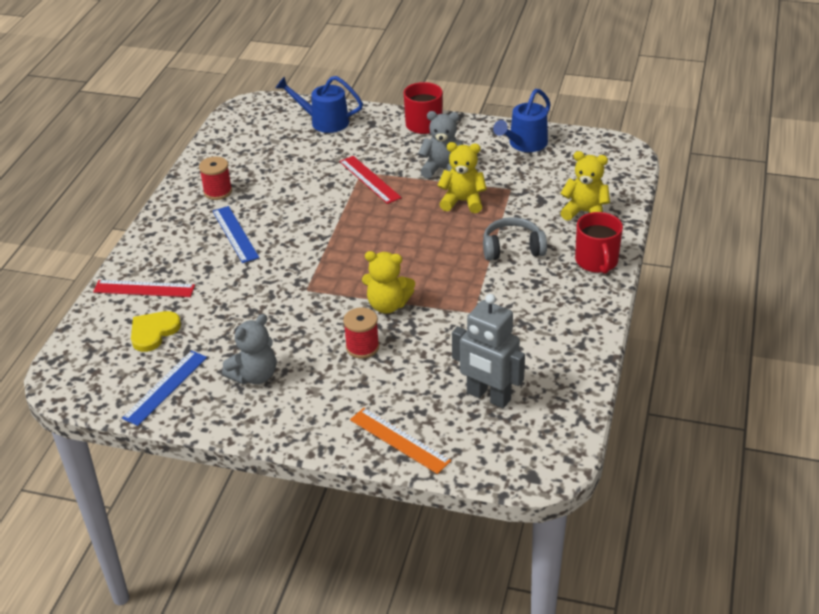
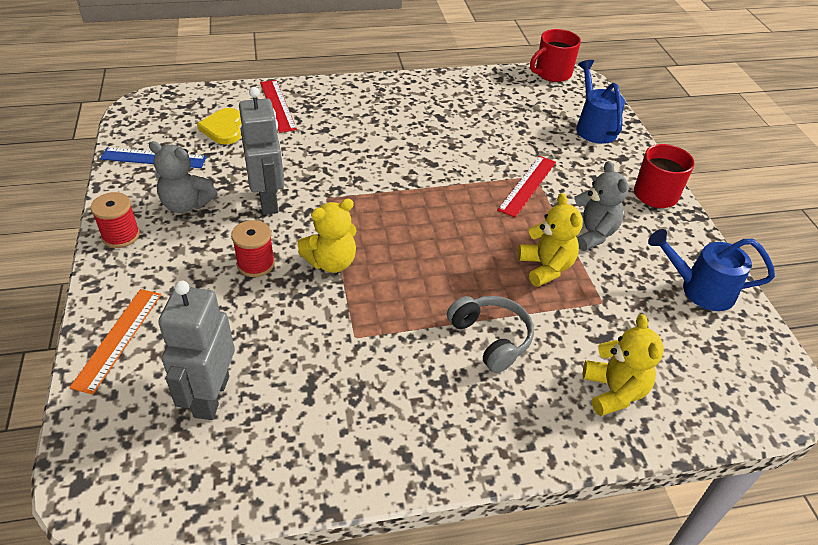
camera: 60 degrees right, 5 degrees up
(153, 332) = (223, 128): yellow heart -> yellow heart turned 105 degrees counterclockwise
(218, 192) = (435, 100): red spool -> red spool (121, 236)
(235, 234) = (381, 129): blue ruler -> none
(286, 324) = (269, 201): none -> grey robot
(388, 305) = (331, 262): yellow teddy bear -> yellow teddy bear turned 105 degrees counterclockwise
(596, 261) = (521, 435): red mug -> red mug (552, 73)

